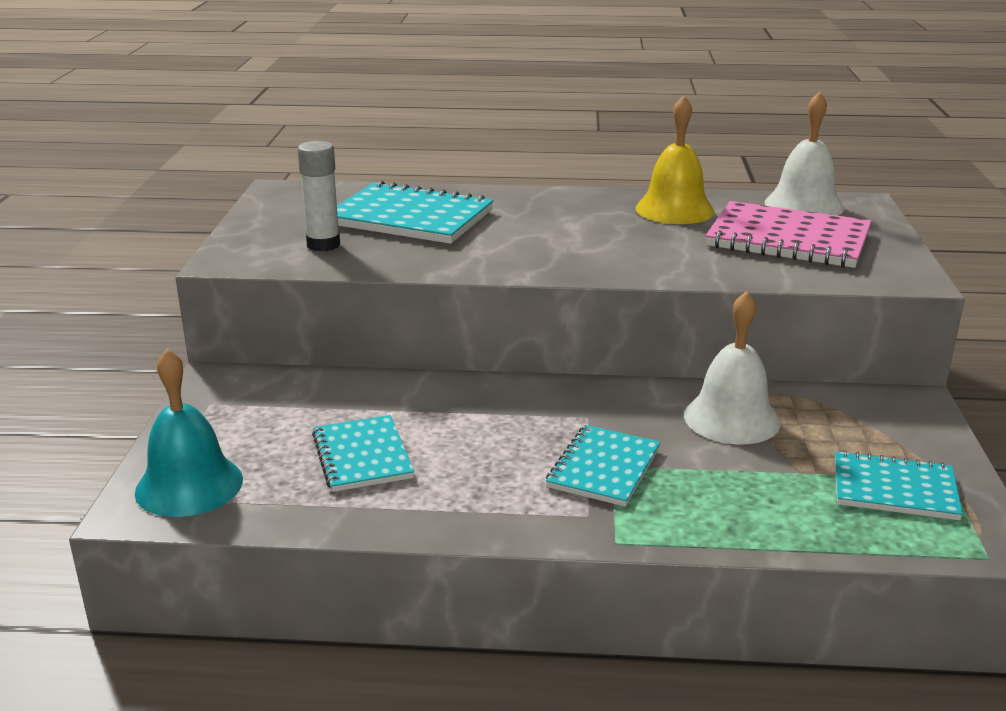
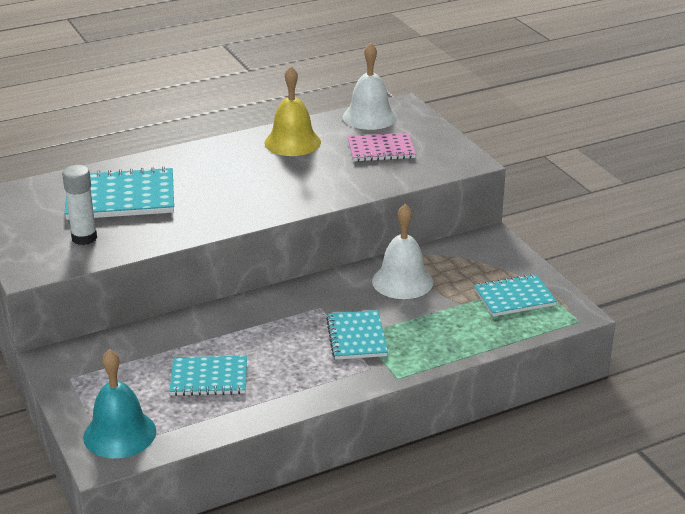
camera: 30 degrees left, 5 degrees up
(362, 456) = (209, 378): turquoise notebook -> turquoise notebook turned 45 degrees counterclockwise
(788, 239) = (381, 149): pink notebook -> pink notebook, size x0.63

